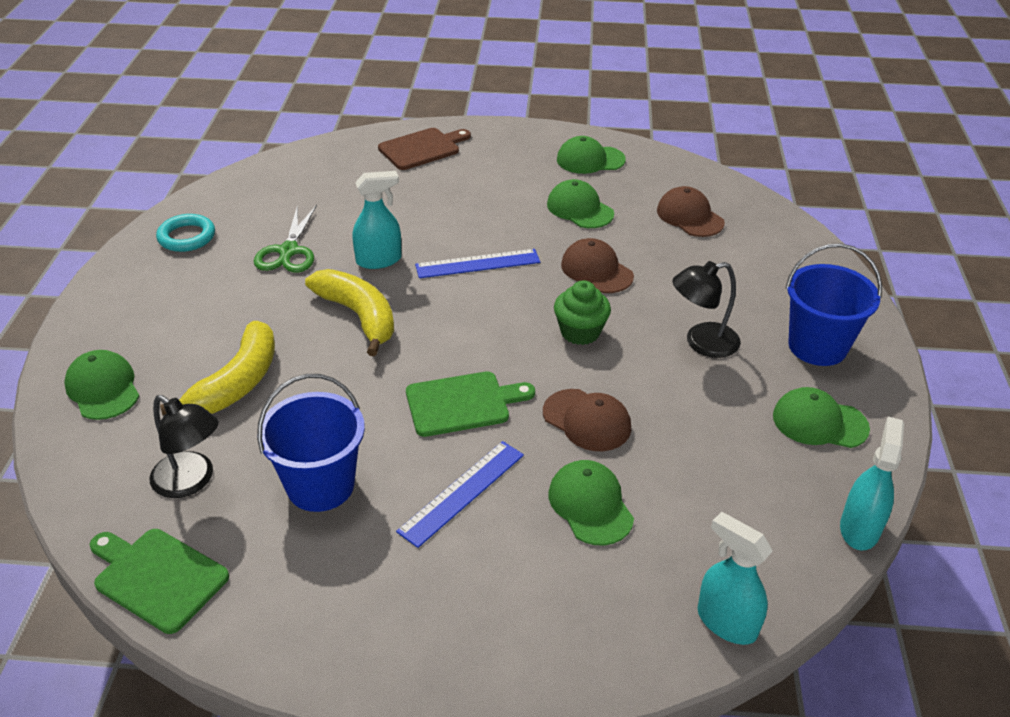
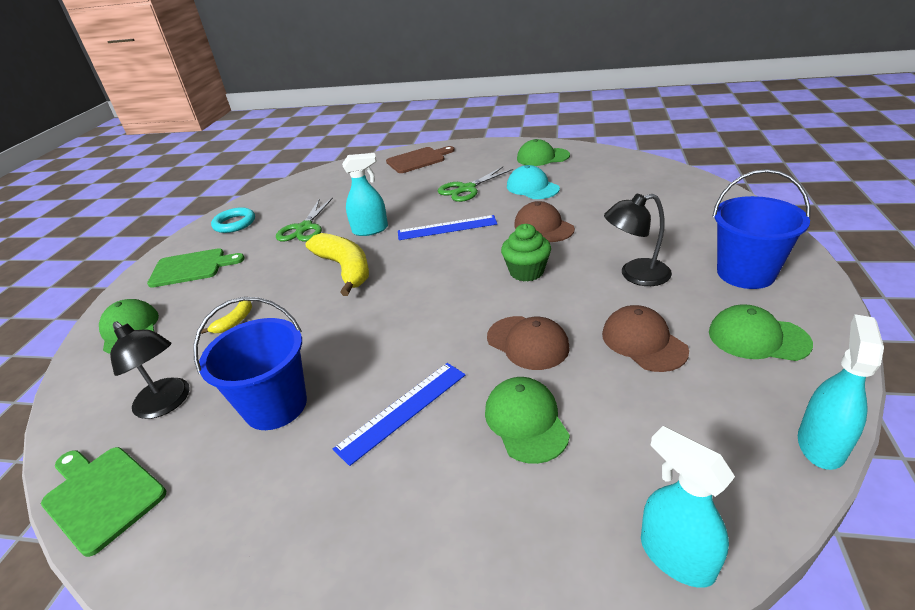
camera: 10 degrees right, 5 degrees down
(237, 382) = (234, 321): yellow banana -> yellow banana, size x0.47
(462, 403) = (417, 332): green cutting board -> green cutting board (191, 268)
(495, 204) = (466, 189): none -> green scissors
(579, 209) = (532, 187): green cap -> turquoise cap
(689, 216) = (622, 186): brown cap -> brown cap (643, 342)

